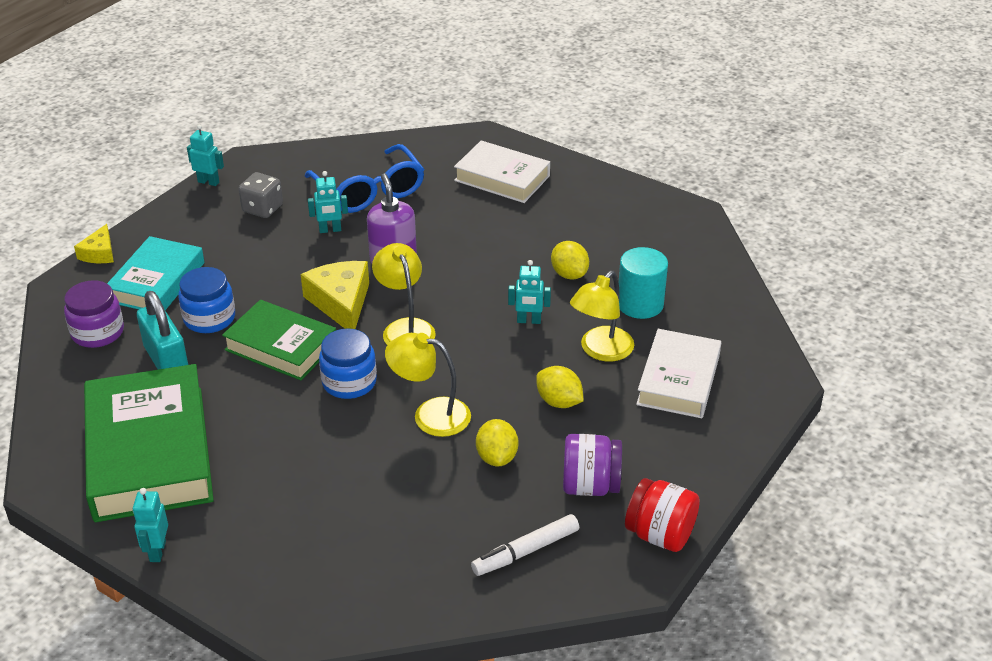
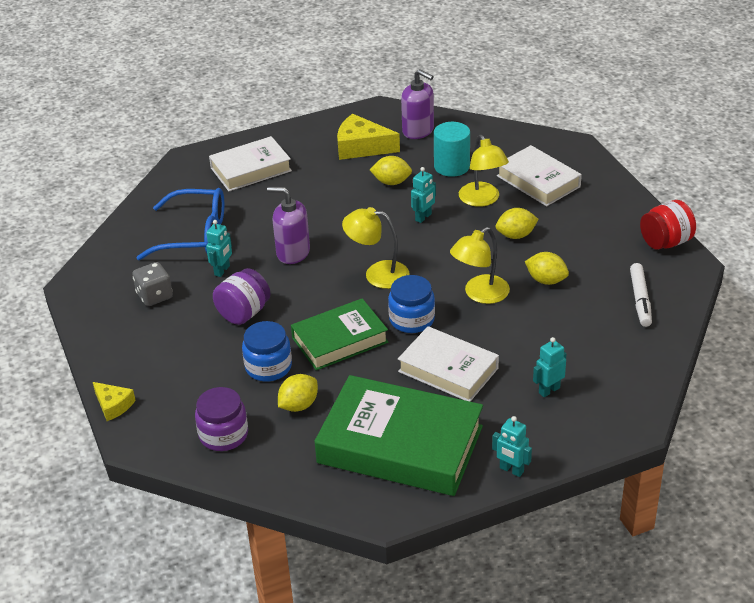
camera: 55 degrees left, 0 degrees up
(157, 282) = (190, 382): turquoise book -> none
(167, 361) = (299, 405): turquoise padlock -> yellow lemon
(208, 182) = (82, 314): turquoise robot -> turquoise robot (549, 390)
(287, 441) = (448, 370): none -> white book
(341, 302) = (317, 294): yellow cheese -> yellow cheese (361, 147)
(590, 485) = (603, 252): purple jar -> purple jar (244, 313)
(681, 254) = (418, 131): none -> purple soap dispenser

